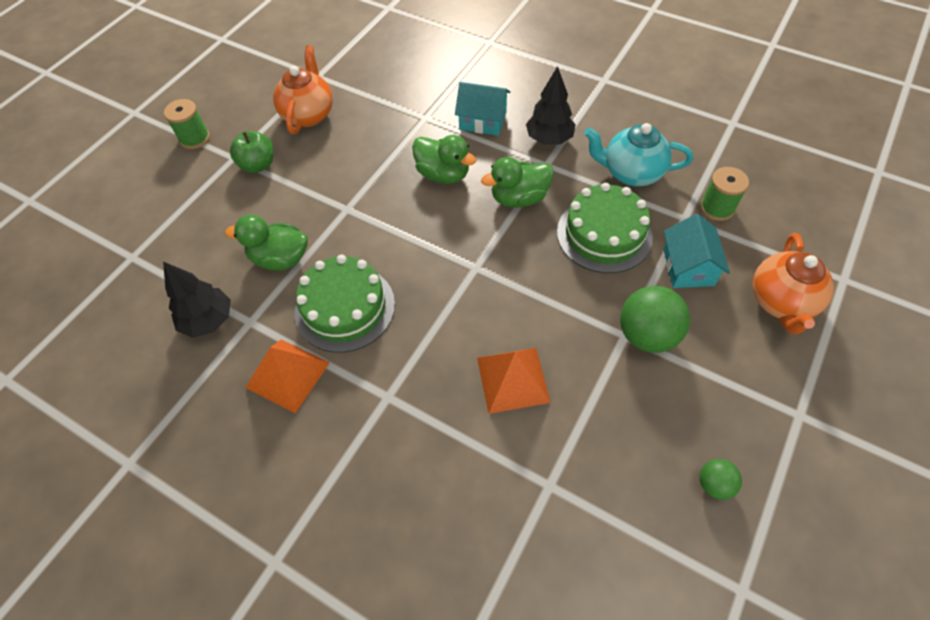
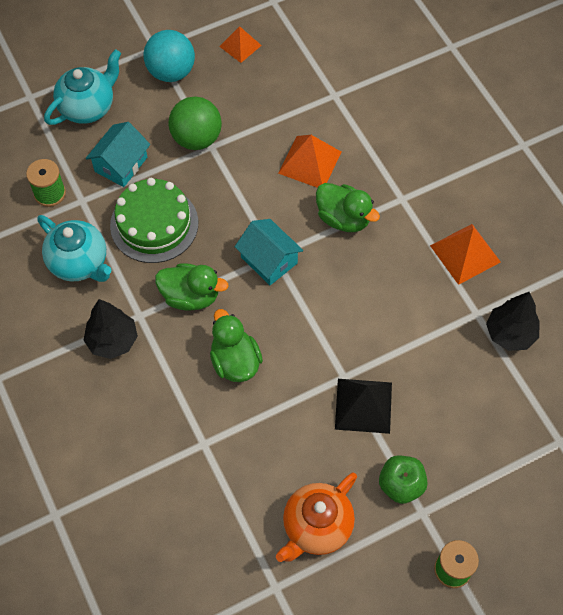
camera: 150 degrees left, 5 degrees up
(280, 259) = (427, 359): green duck -> green duck (343, 218)
(317, 198) = (363, 405): none -> black pyramid
(345, 308) = (396, 282): green cake -> none
(483, 120) = (152, 402): turquoise house -> turquoise house (269, 260)
(714, 484) = (240, 46): green ball -> orange pyramid
(749, 395) = (171, 72): none -> turquoise ball
(781, 302) = (88, 107): orange teapot -> turquoise teapot

